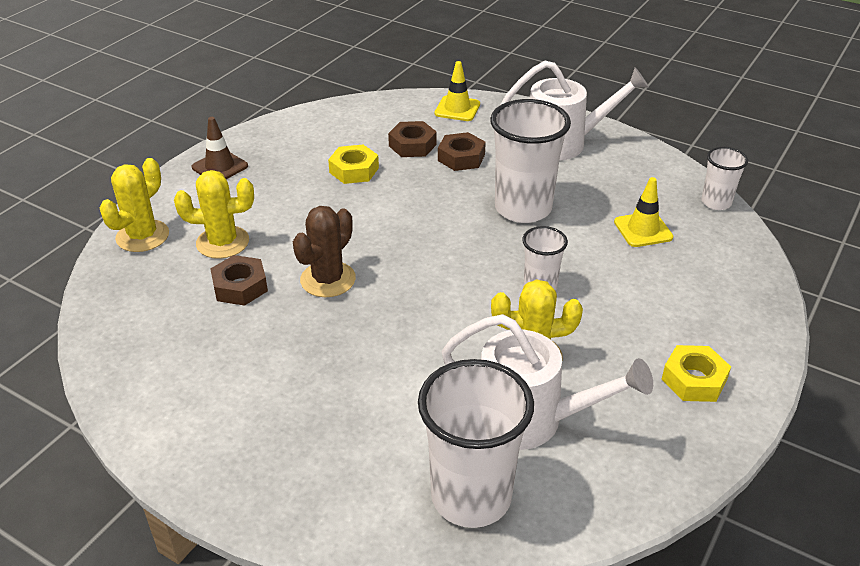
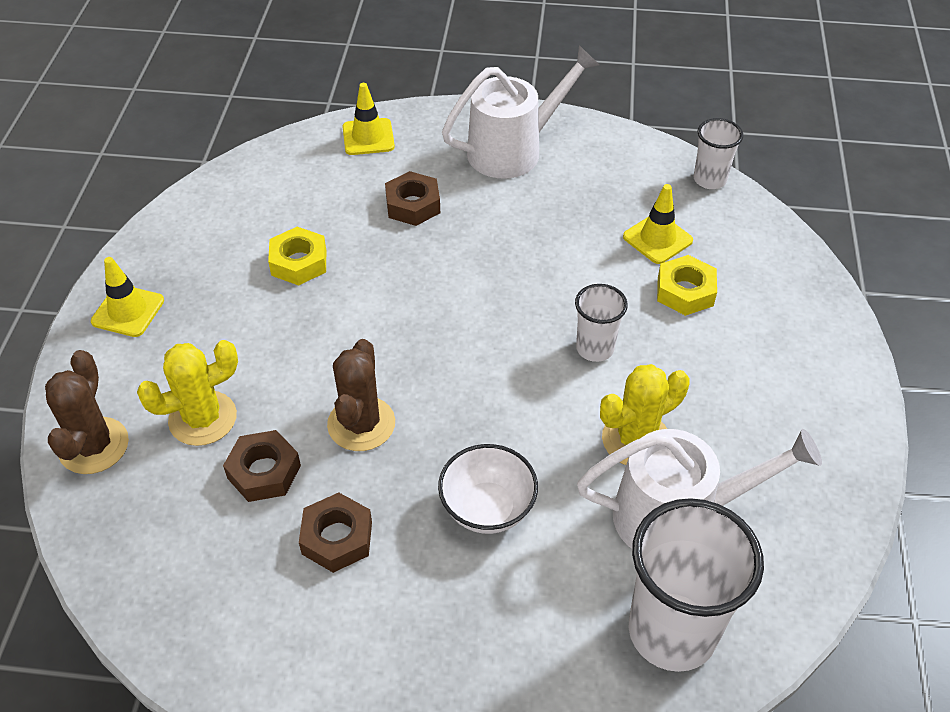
camera: 25 degrees left, 10 degrees up
(142, 236) = (94, 446): yellow cactus -> brown cactus
(220, 167) = (128, 311): brown traffic cone -> yellow traffic cone
(382, 362) = (487, 508): none -> white bowl
(412, 145) = (346, 205): brown nut -> brown nut (337, 538)
(523, 208) = (520, 252): white cup -> none
(694, 380) = (802, 406): yellow nut -> yellow nut (685, 291)

